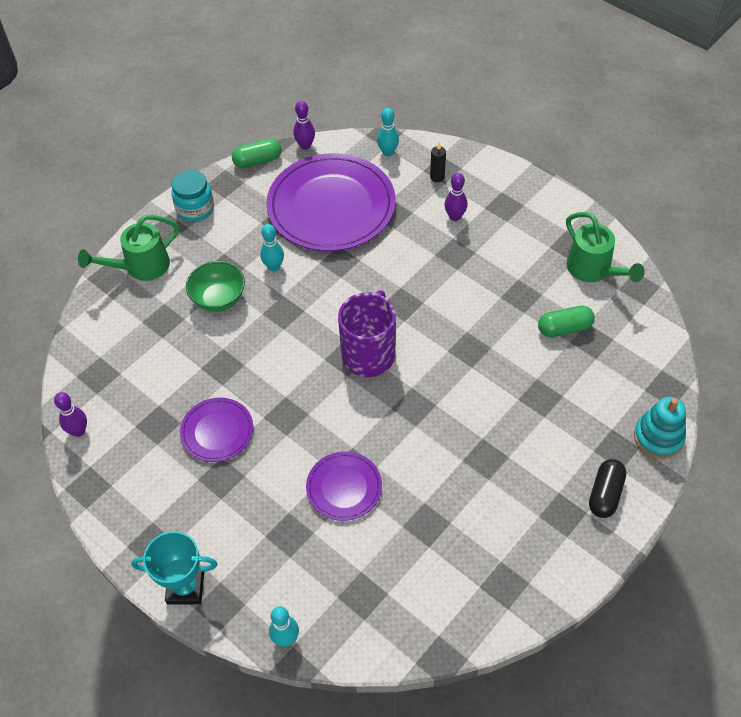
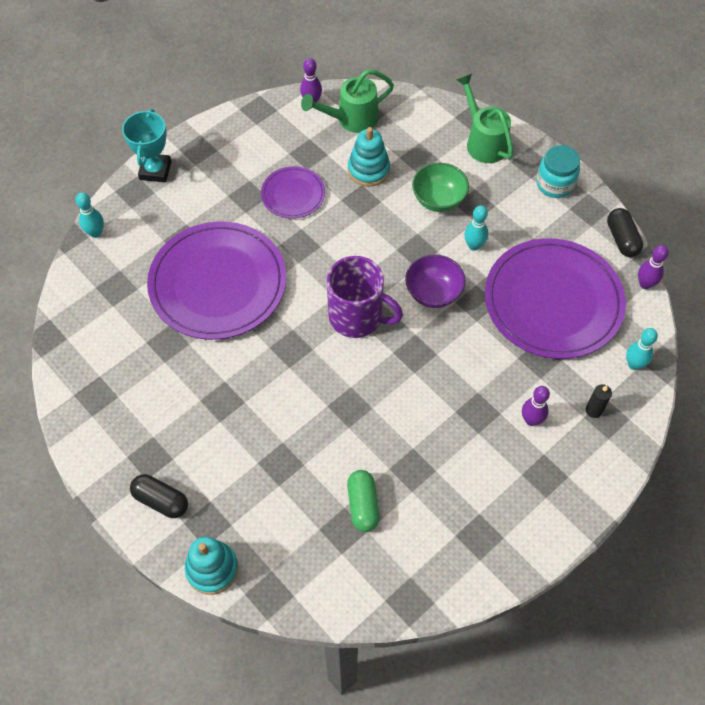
camera: 95 degrees right, 5 degrees up
(180, 363) = (368, 170): none -> turquoise stacking toy
(257, 161) = (622, 239): green capsule -> black capsule
(333, 295) = (433, 293): none -> purple bowl
(344, 487) = (218, 283): purple plate -> purple plate, size x2.04
(593, 270) = (440, 554): green watering can -> green watering can (351, 119)

